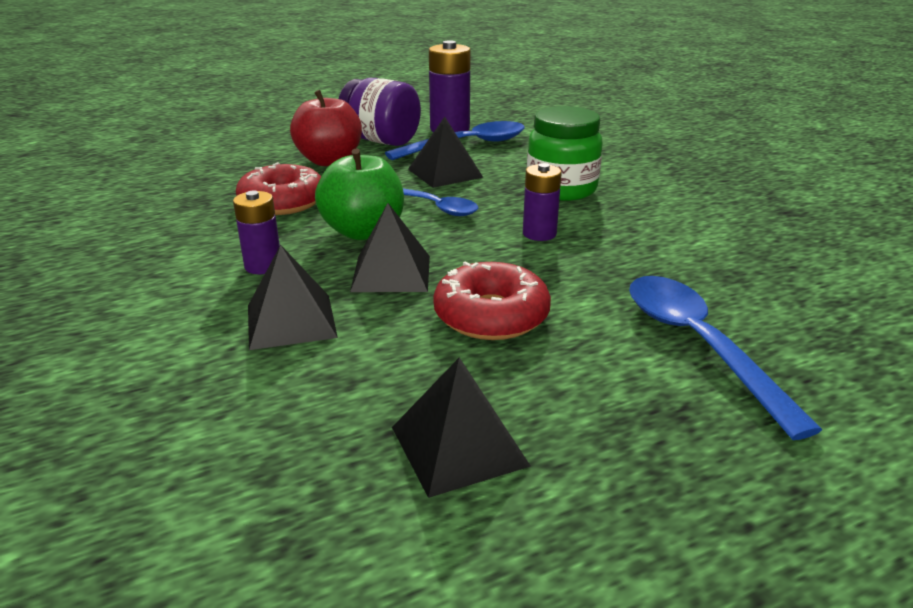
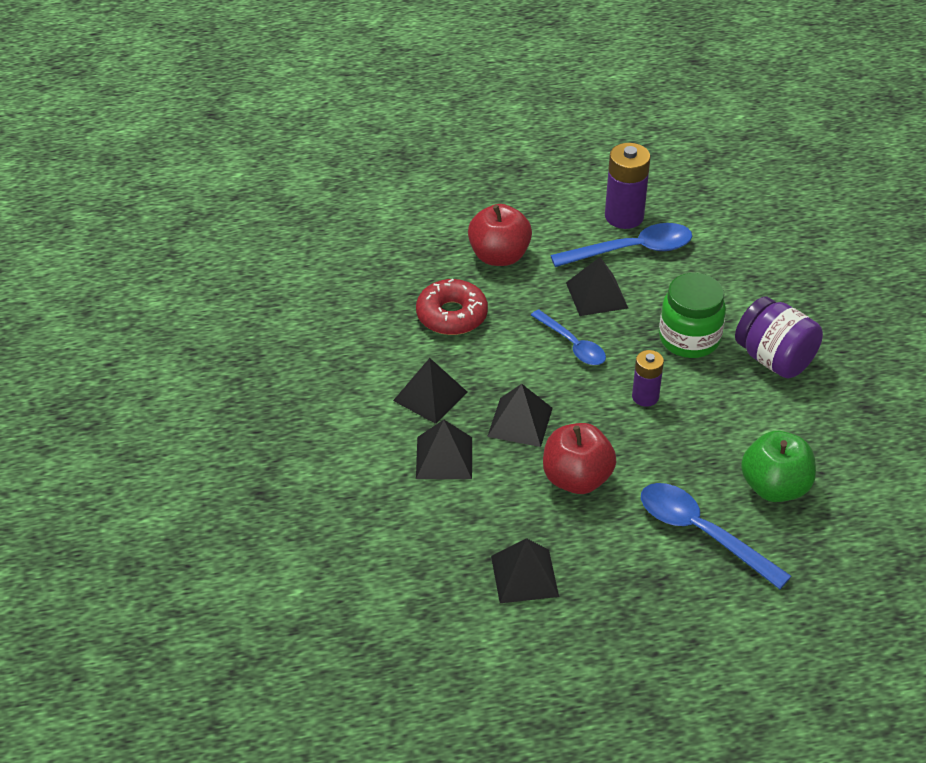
camera: 15 degrees right, 15 degrees up
(263, 266) = (430, 396): purple battery -> black pyramid
(363, 232) = (509, 368): green apple -> green apple (774, 487)
(381, 141) = (553, 227): purple jar -> purple jar (774, 359)
(491, 315) = (576, 479): red donut -> red apple
(698, 345) = (701, 533): blue spoon -> blue spoon turned 45 degrees counterclockwise

